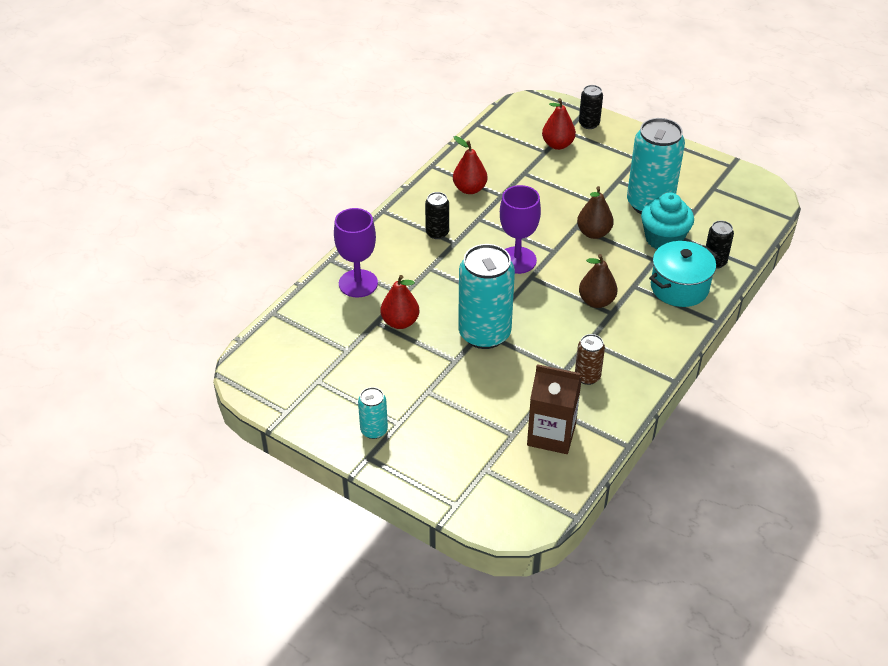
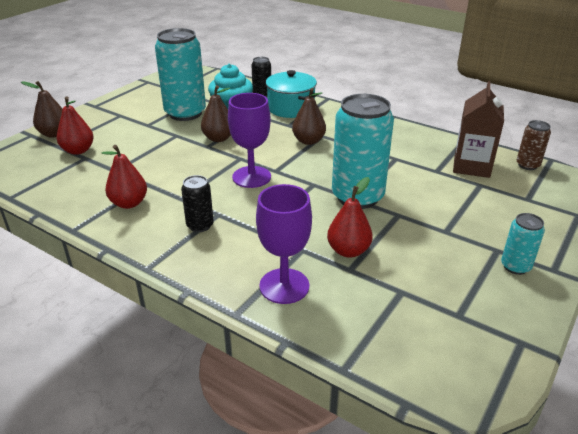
camera: 90 degrees left, 10 degrees down
(587, 377) = (400, 148): brown can -> brown can (527, 165)
(589, 124) = (54, 134): black can -> brown pear

